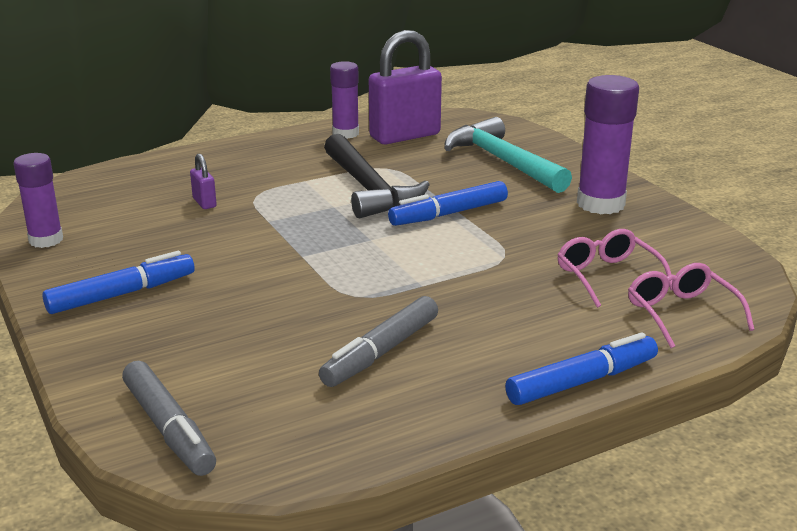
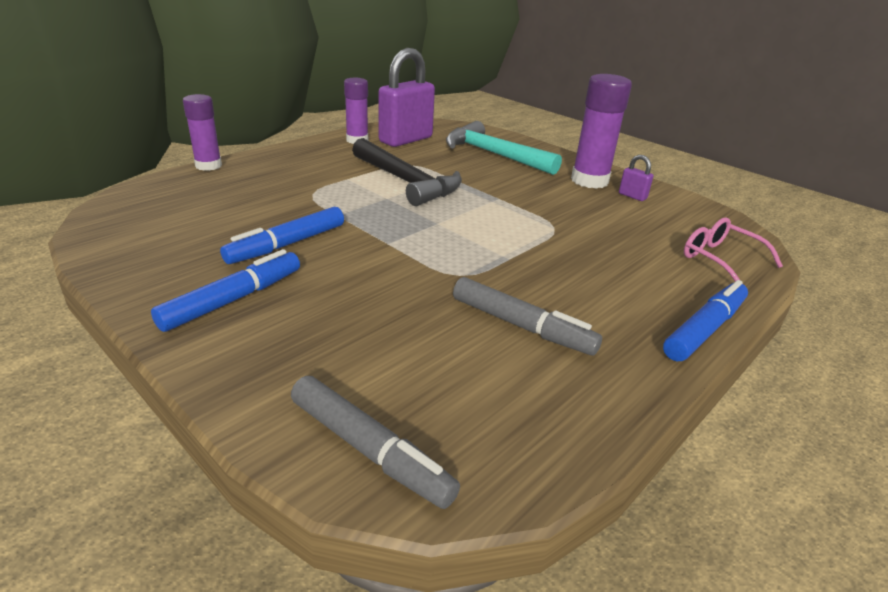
camera: 20 degrees left, 5 degrees up
(46, 240) = (122, 252): purple glue stick -> purple glue stick (208, 166)
(204, 203) = (268, 203): purple padlock -> purple padlock (632, 196)
(380, 352) = (521, 326): grey marker -> grey marker turned 75 degrees counterclockwise
(448, 214) = (484, 197): blue marker -> blue marker (287, 244)
(607, 276) = (642, 235): pink glasses -> none

